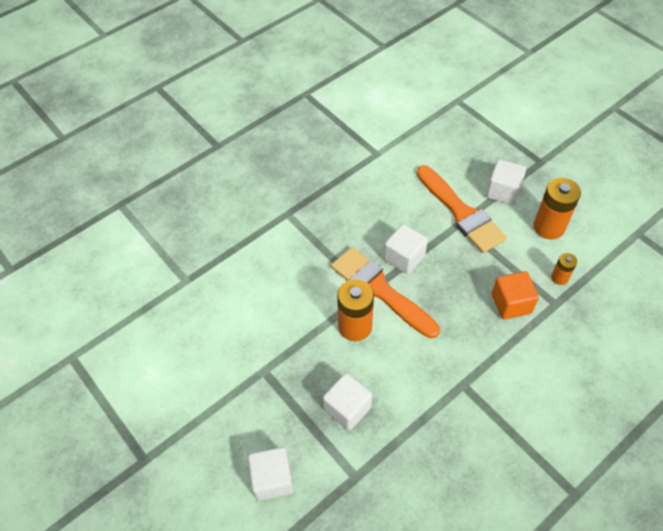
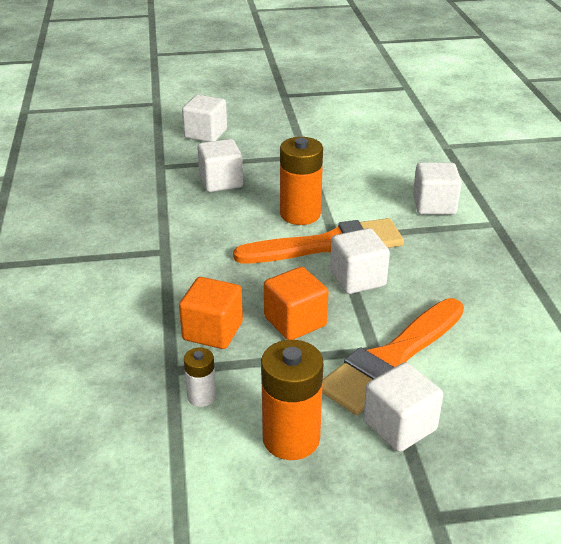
camera: 120 degrees right, 20 degrees down
(286, 253) = (434, 205): none -> white cube
(461, 212) = (391, 359): orange brush -> orange brush turned 45 degrees counterclockwise
(468, 268) = (295, 321): none -> orange cube
(559, 278) = (201, 396): orange battery -> white battery

